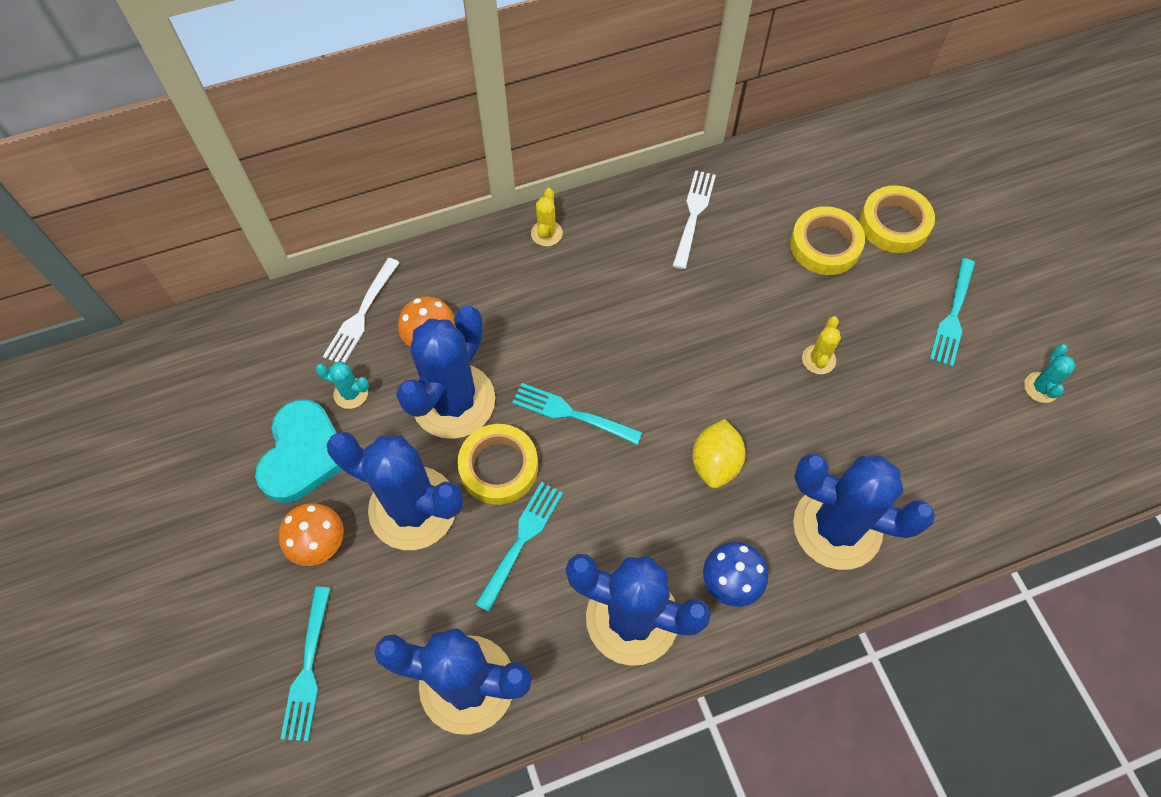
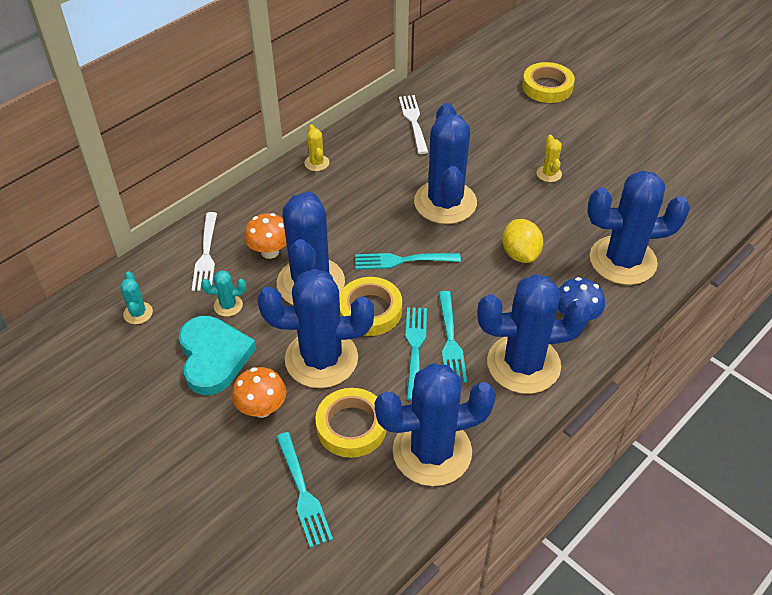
camera: 25 degrees left, 15 degrees down
(666, 351) = (445, 202): none -> blue cactus
(825, 245) = (511, 111): yellow tape -> yellow tape (351, 426)
(953, 315) = (616, 123): turquoise fork -> turquoise fork (450, 340)
(1041, 387) = (694, 143): turquoise cactus -> turquoise cactus (138, 313)

